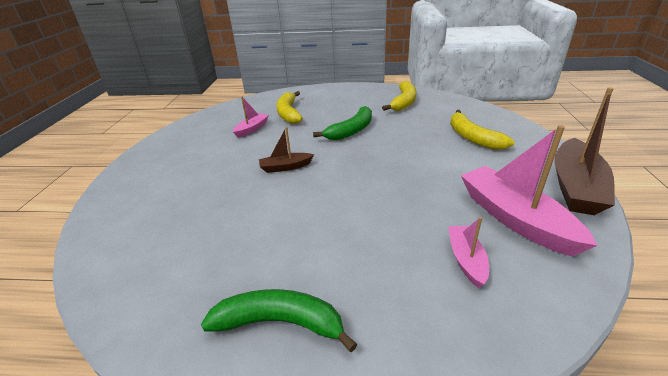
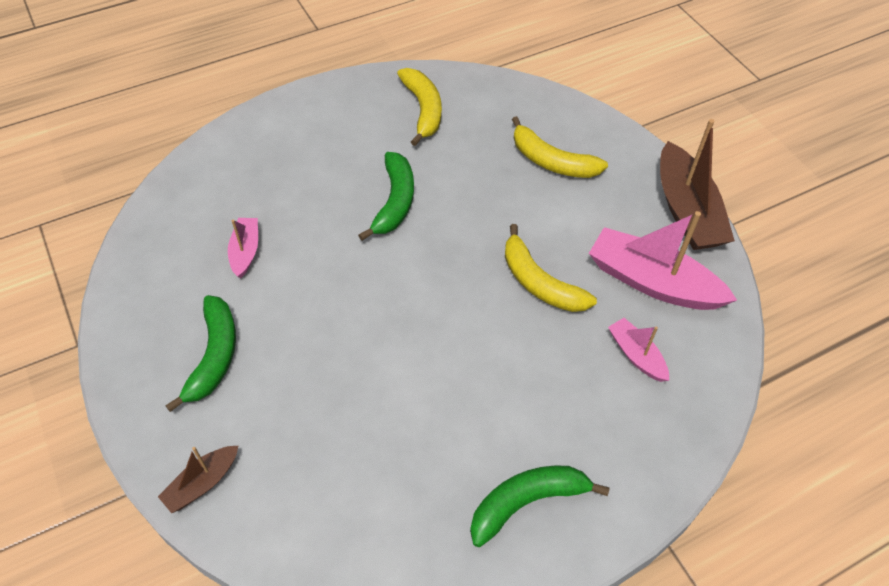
camera: 35 degrees left, 20 degrees up
(187, 162) = (214, 356): none -> green banana
(285, 167) = (363, 308): brown boat -> brown boat (202, 483)
(288, 113) = (271, 195): yellow banana -> yellow banana (539, 283)

